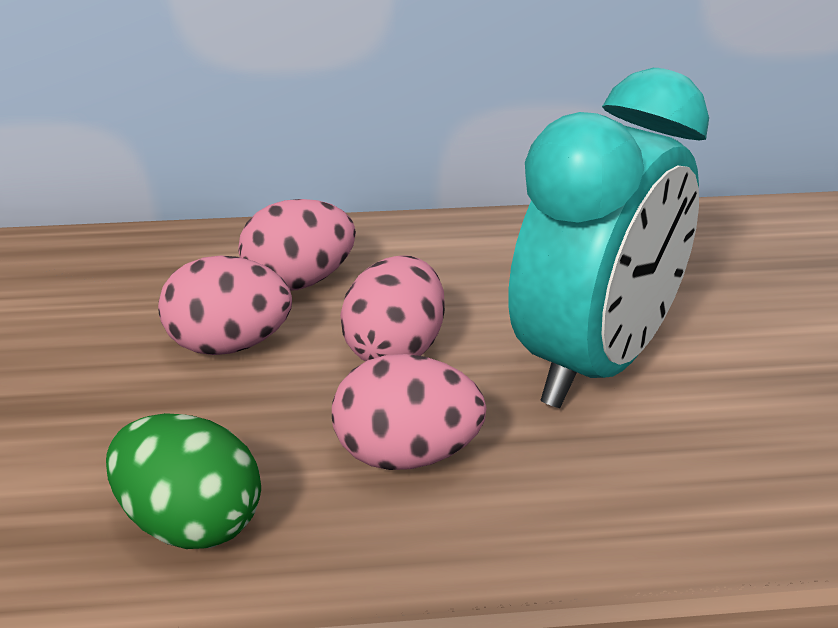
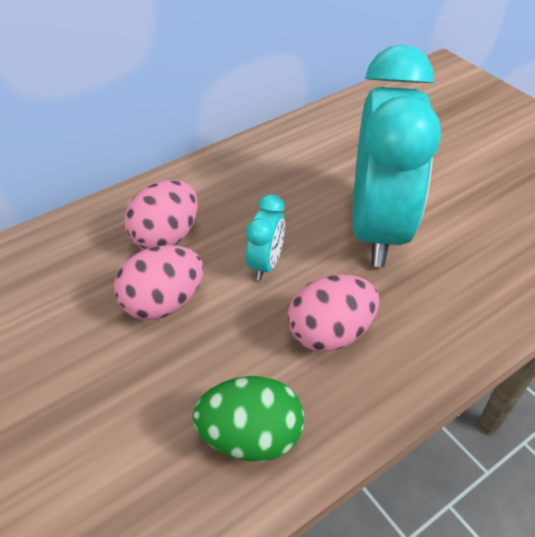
camera: 30 degrees left, 15 degrees up
(395, 350) = (266, 264): pink egg -> turquoise clock

